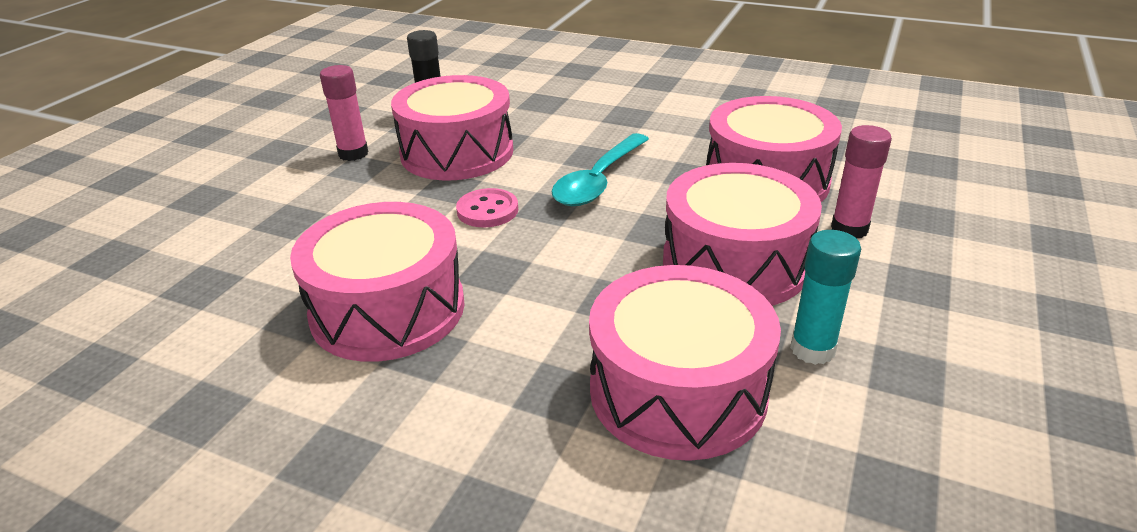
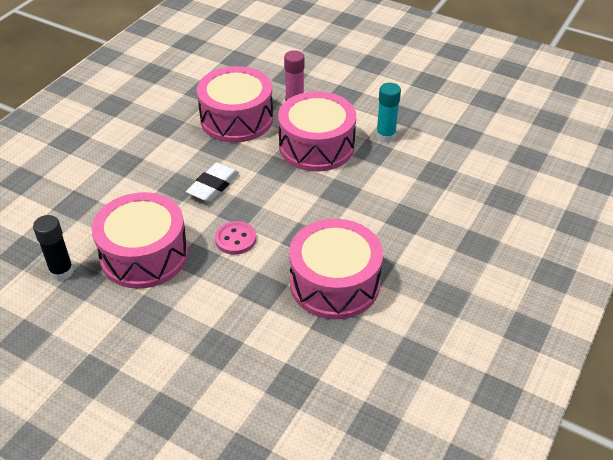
camera: 85 degrees left, 10 degrees up
(353, 154) = (120, 319): pink glue stick -> none
(599, 180) = (213, 185): turquoise spoon -> white eraser
(677, 391) = (409, 180): pink drum -> none

